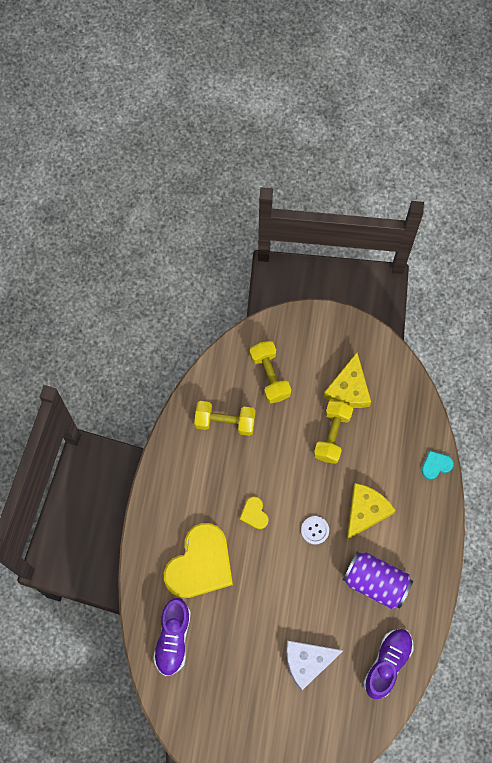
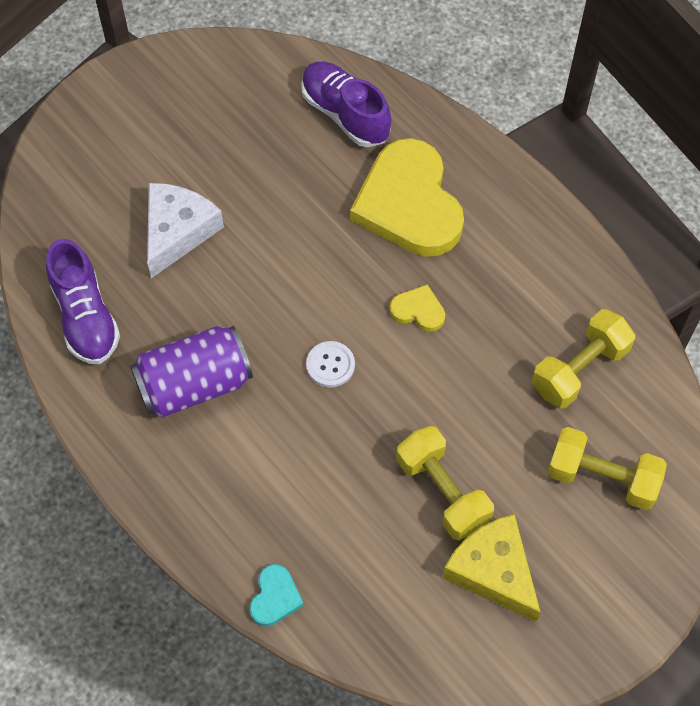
camera: 130 degrees right, 10 degrees down
(365, 511) = (297, 448): yellow cheese -> none

